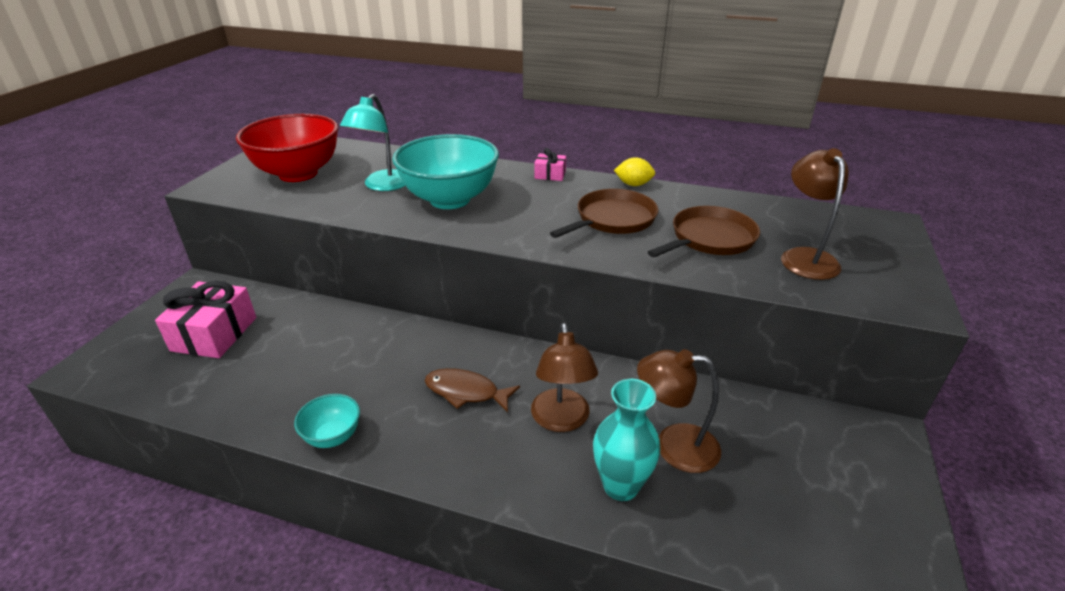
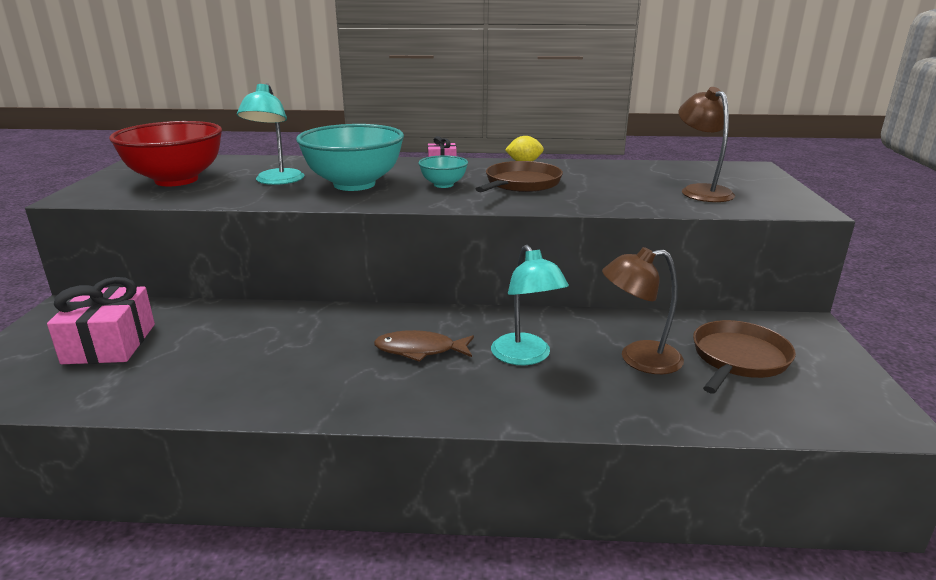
camera: 15 degrees left, 10 degrees down
(333, 436) = (295, 403): turquoise bowl -> turquoise bowl (443, 185)
(561, 420) = (525, 357): brown lamp -> turquoise lamp
(620, 486) = (606, 393): turquoise vase -> none
(710, 238) = (614, 188): brown pan -> brown pan (738, 358)

